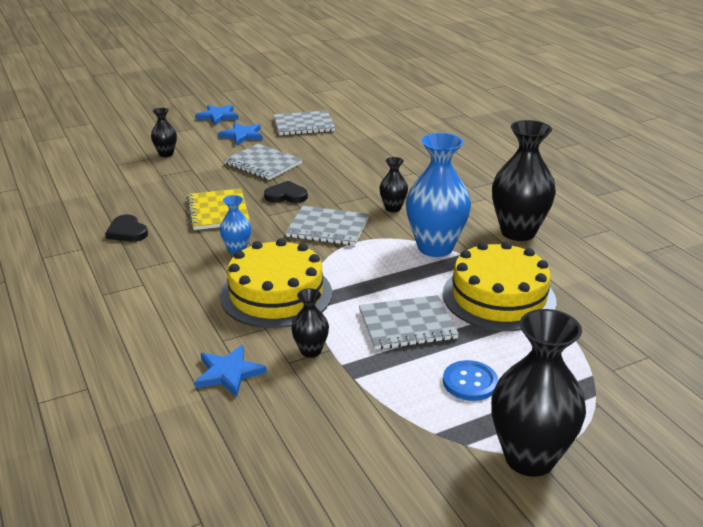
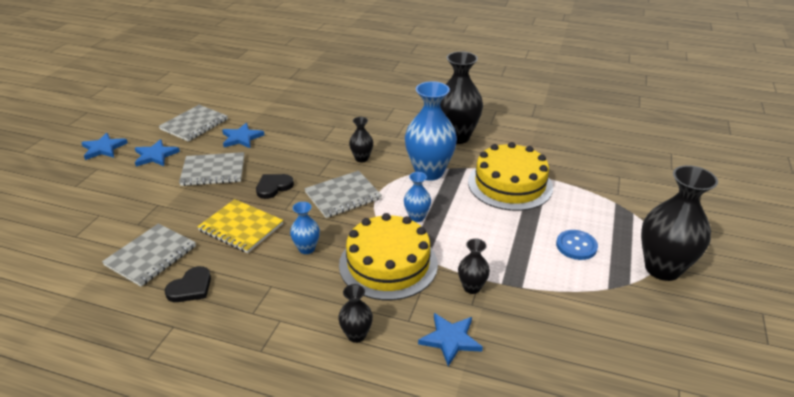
camera: 45 degrees left, 5 degrees up
(127, 231) = (191, 287): black heart -> black heart turned 60 degrees counterclockwise
(166, 154) = (110, 203): black vase -> black vase (356, 335)
(322, 149) = (241, 138): none -> blue star
(360, 275) = (417, 217): none -> blue vase
(407, 325) = (494, 233): grey notebook -> grey notebook (151, 256)

